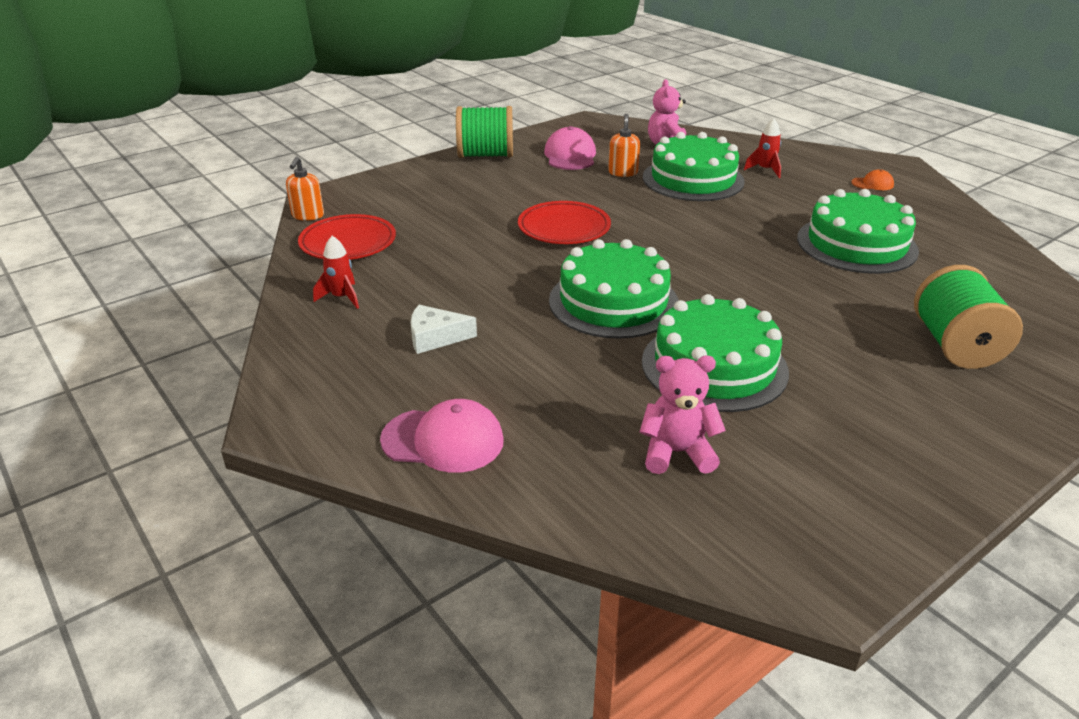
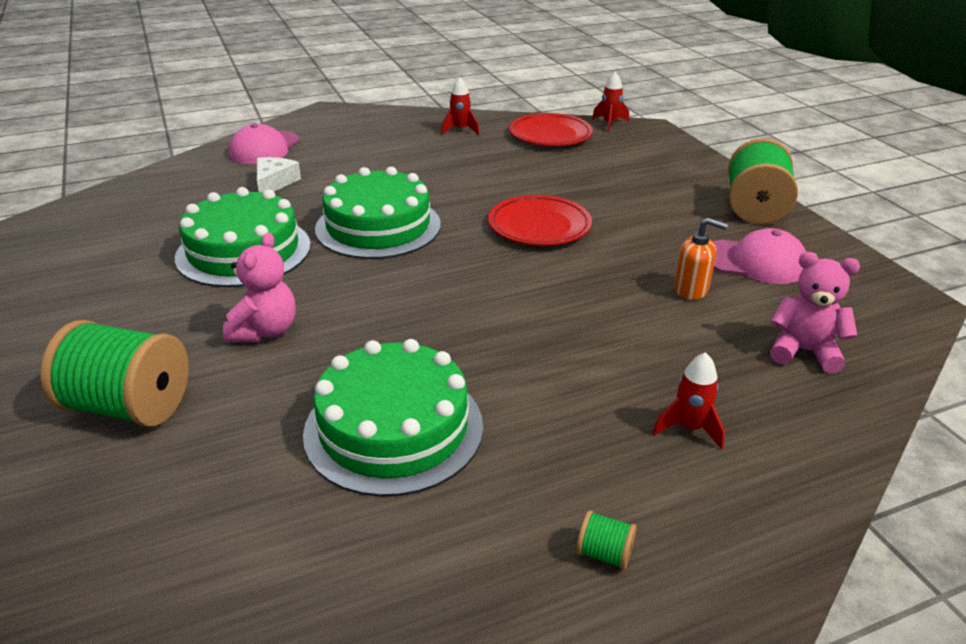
camera: 105 degrees right, 0 degrees up
(308, 216) = (609, 123): orange soap dispenser -> red rocket
(435, 337) = (381, 154): white cheese -> white cheese (274, 182)
(677, 453) = (169, 214): pink teddy bear -> pink teddy bear (265, 331)
(693, 179) = (659, 342): green cake -> none
(872, 184) = (604, 553): orange cap -> green spool

